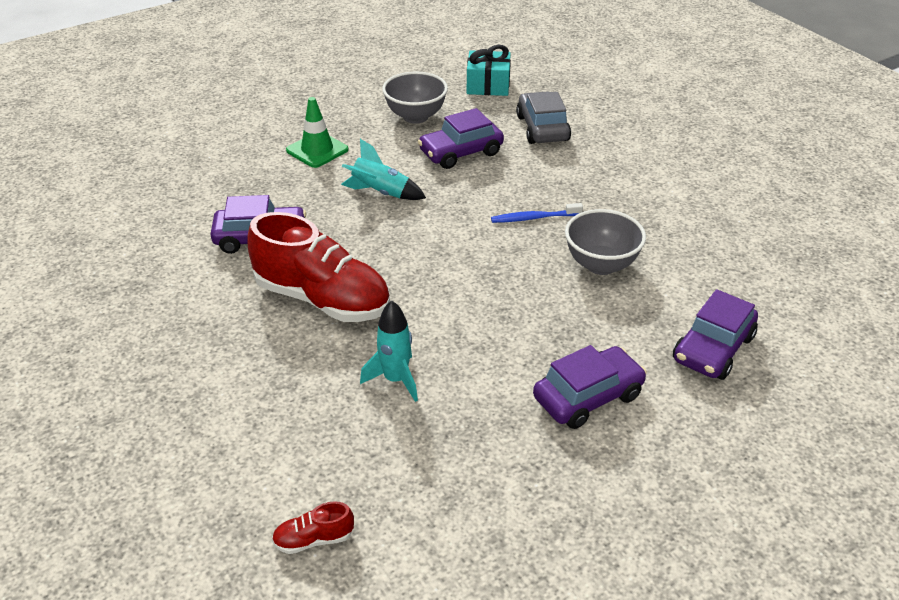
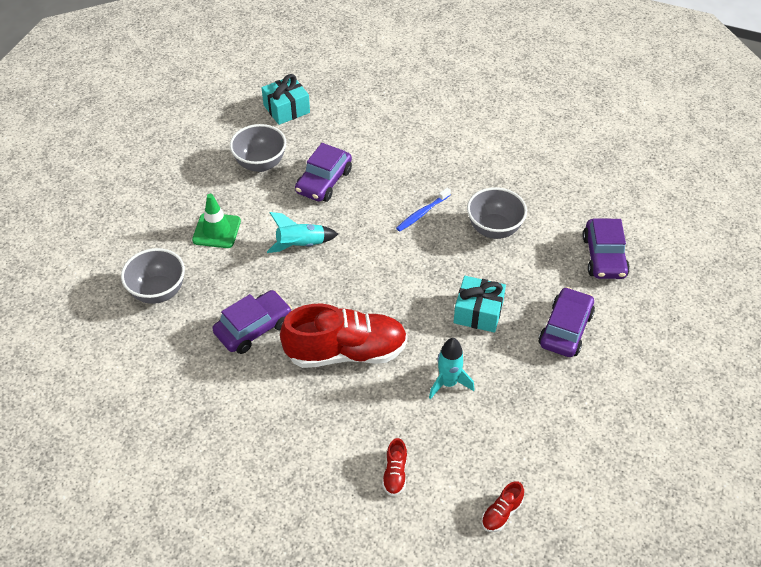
camera: 35 degrees left, 10 degrees up
(214, 174) = (158, 292): none -> grey bowl
(247, 432) = (395, 473): none -> red shoe
(500, 331) = (478, 312): none -> turquoise gift
(542, 128) = (361, 132): grey car -> none

